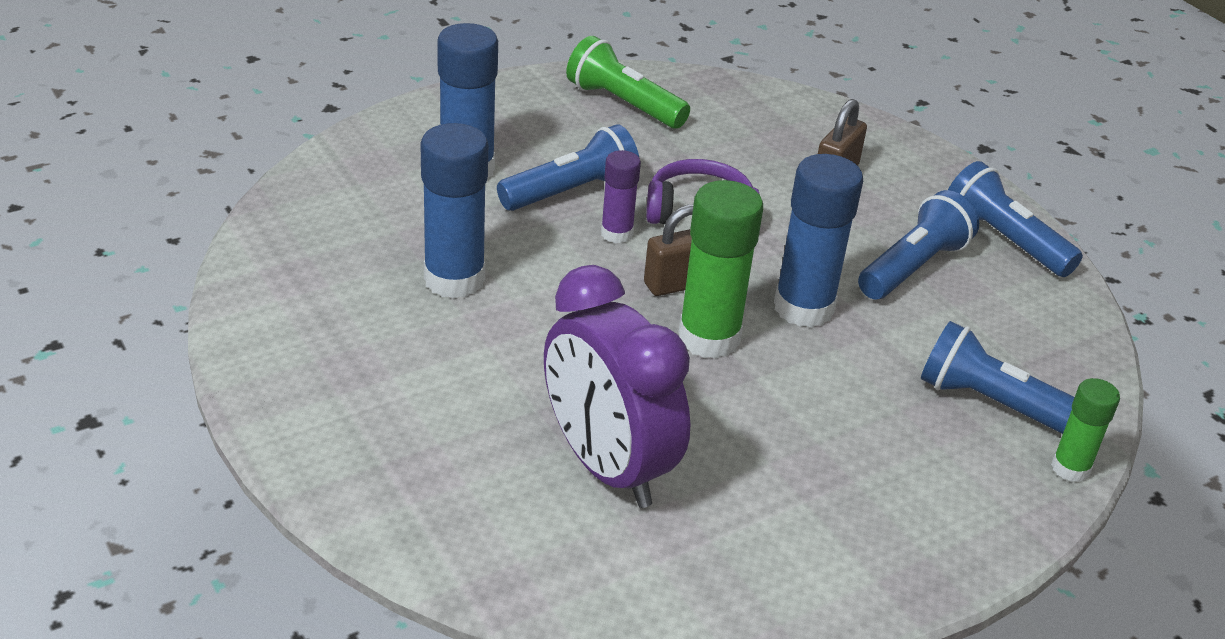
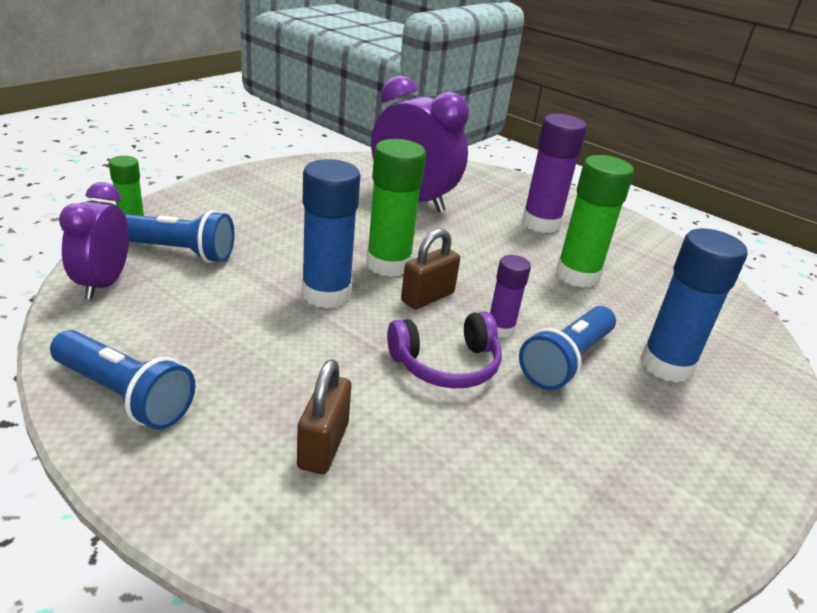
camera: 160 degrees right, 5 degrees down
(415, 378) = (541, 223): none -> purple glue stick
(454, 279) = (577, 275): blue glue stick -> green glue stick
(623, 104) = (617, 501): green flashlight -> none
(913, 267) = (231, 345): blue flashlight -> none
(1069, 366) = (103, 283): none -> purple clock

